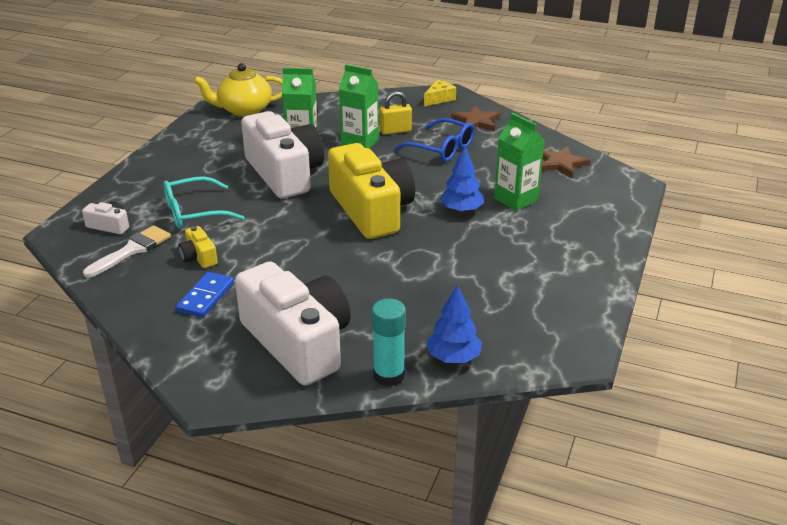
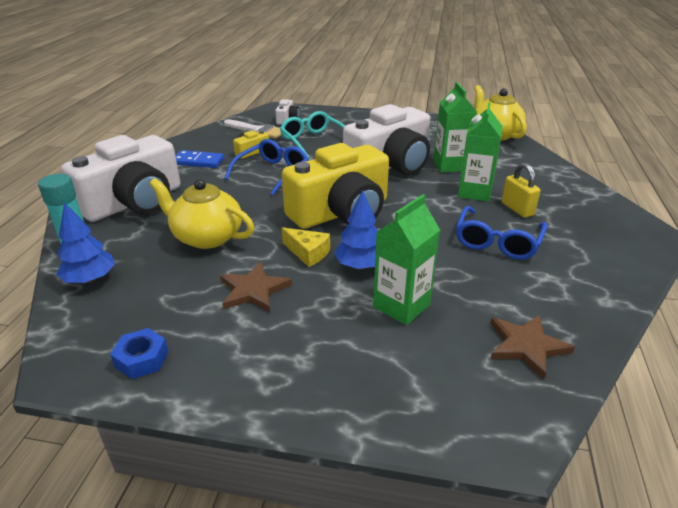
camera: 80 degrees right, 0 degrees up
(267, 243) = (273, 173): none -> blue glasses
(393, 288) = (206, 237): none -> yellow teapot
(439, 99) = (629, 230): yellow cheese -> yellow cheese (308, 253)
(476, 121) = (593, 262): brown star -> brown star (253, 290)
(568, 316) = (142, 359): none -> blue nut

